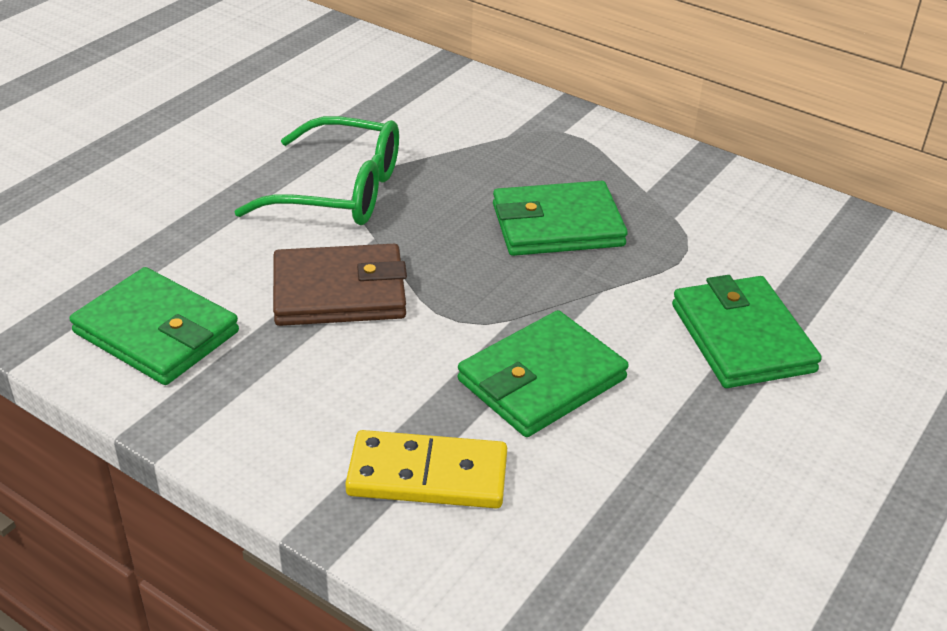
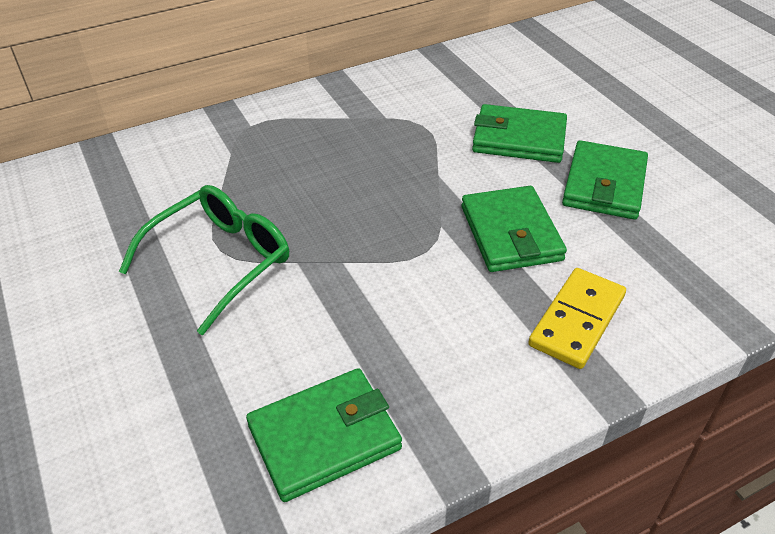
camera: 60 degrees left, 5 degrees up
(339, 292) = (351, 303): brown wallet -> none
(557, 225) = (355, 168): green wallet -> green wallet (604, 184)

